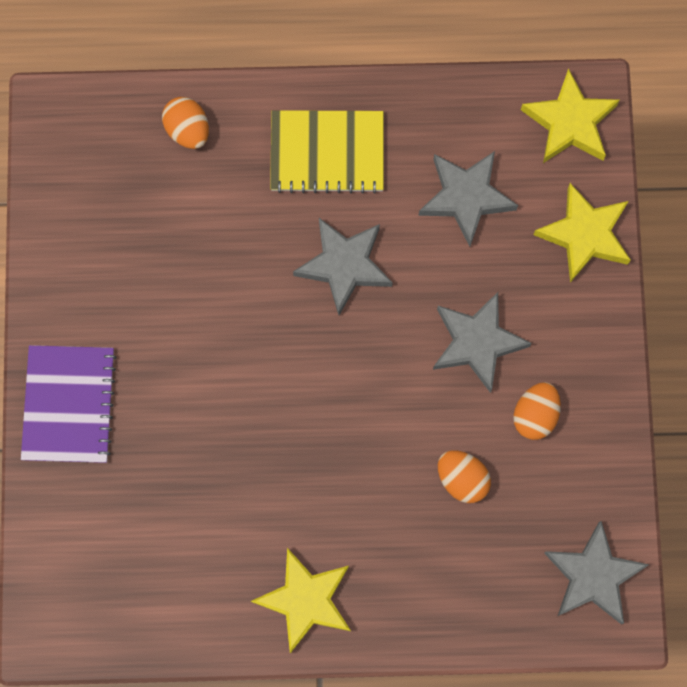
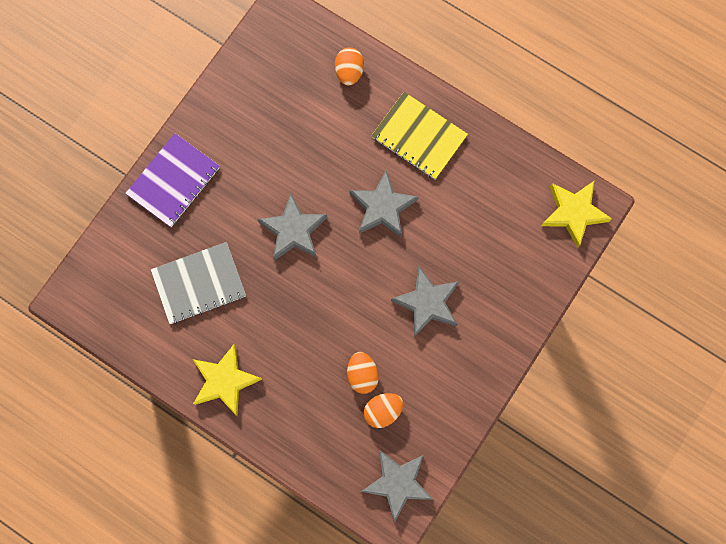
camera: 35 degrees right, 0 degrees up
(190, 506) = (199, 284): none -> grey notebook
(466, 197) = (481, 216): grey star -> grey star (293, 231)
(535, 415) = (431, 367): orange egg -> orange egg (383, 411)
(584, 235) = (535, 284): yellow star -> none

